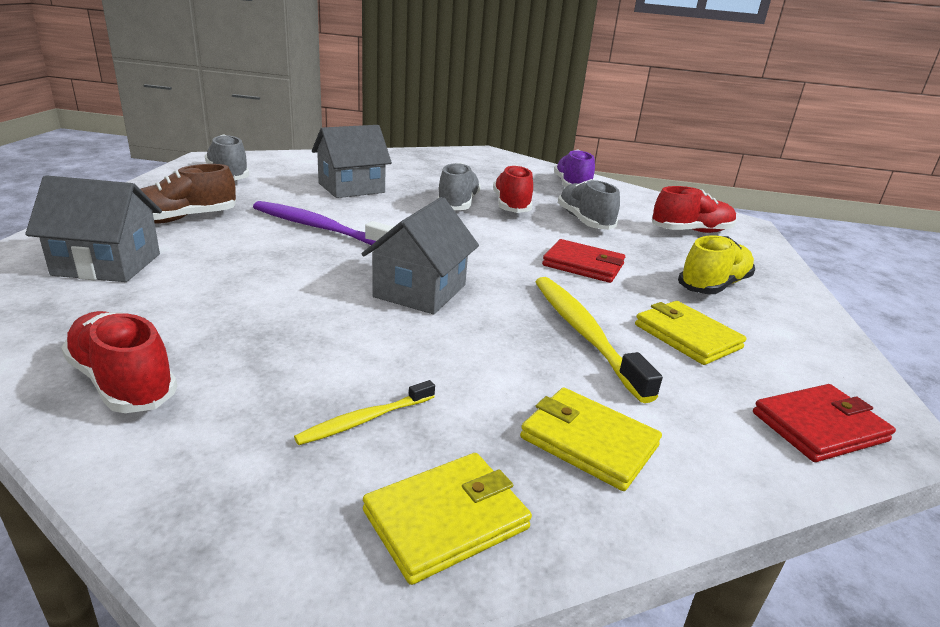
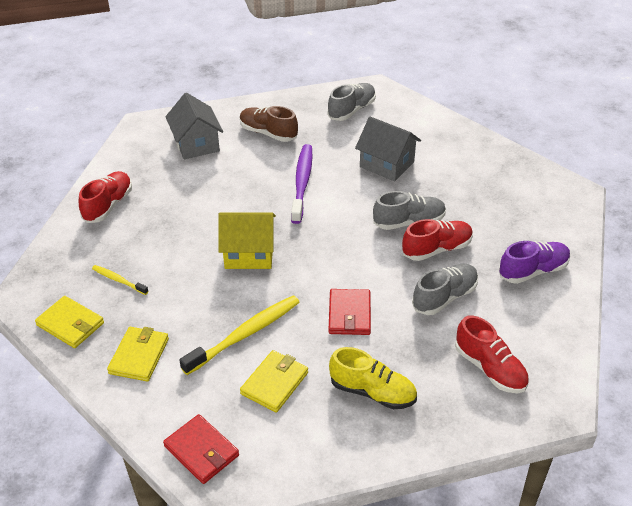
camera: 70 degrees right, 15 degrees up
(420, 291) = (249, 254): grey house -> yellow house

